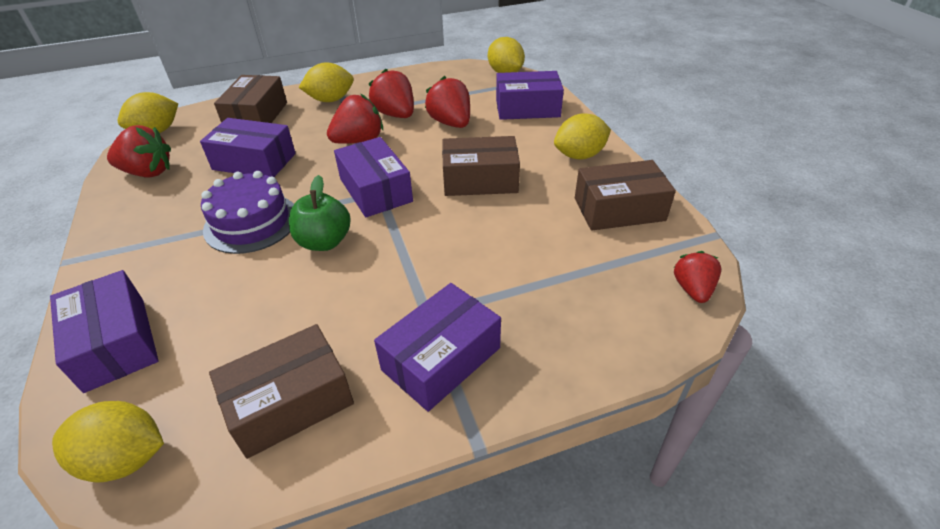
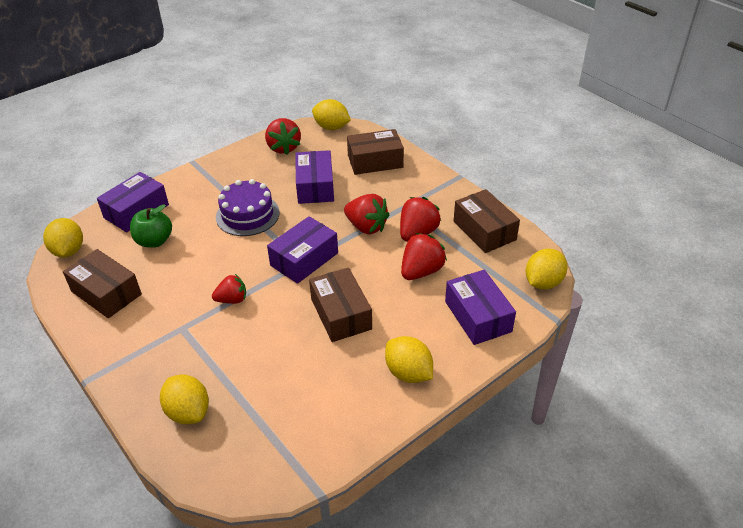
camera: 70 degrees right, 0 degrees up
(324, 242) = (238, 255): green apple -> green apple (154, 241)
(330, 100) = (420, 188): yellow lemon -> yellow lemon (188, 412)
(441, 358) = (146, 346): purple box -> none
(619, 209) = (333, 415): brown box -> brown box (484, 230)
(692, 289) = (241, 479): red strawberry -> red strawberry (232, 300)

